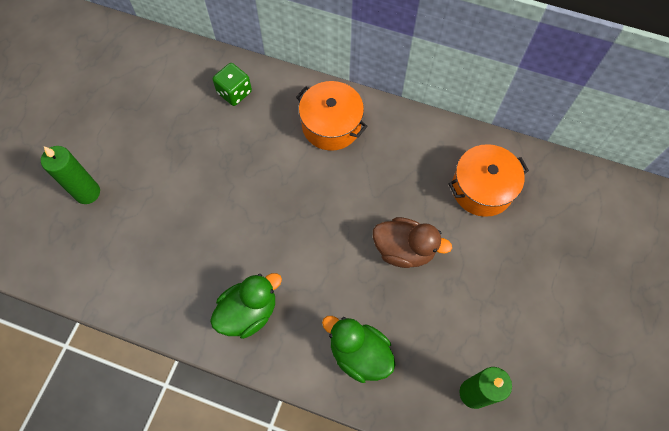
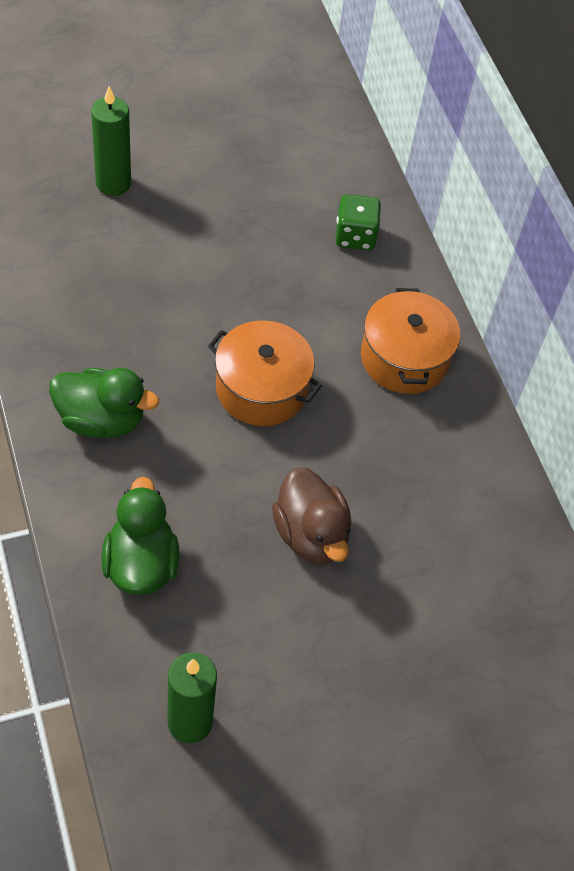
camera: 45 degrees right, 10 degrees down
(482, 189) = (471, 576): orange pot -> orange pot (261, 388)

